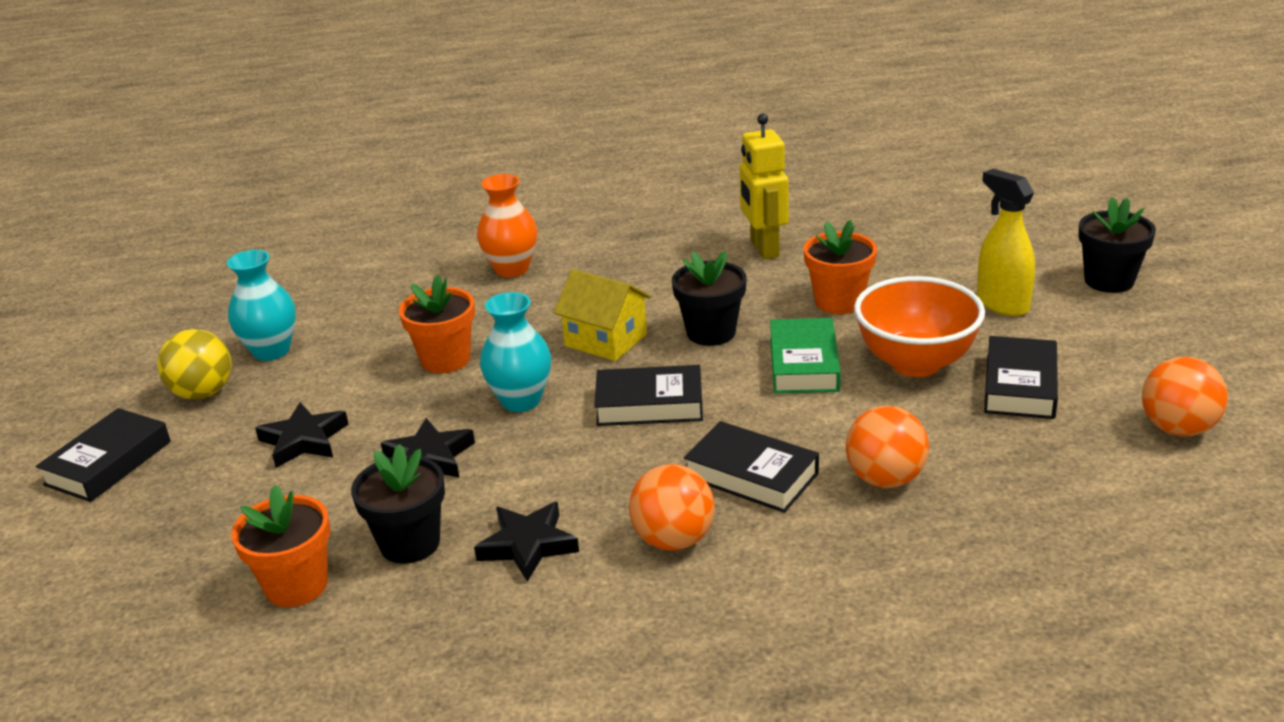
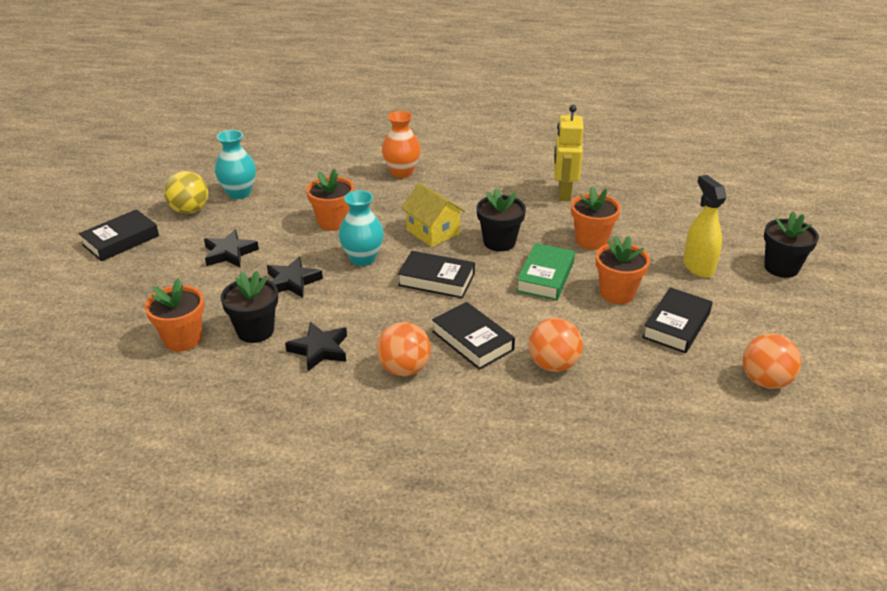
camera: 15 degrees right, 5 degrees up
(915, 363) = (617, 293): orange bowl -> orange flower pot

